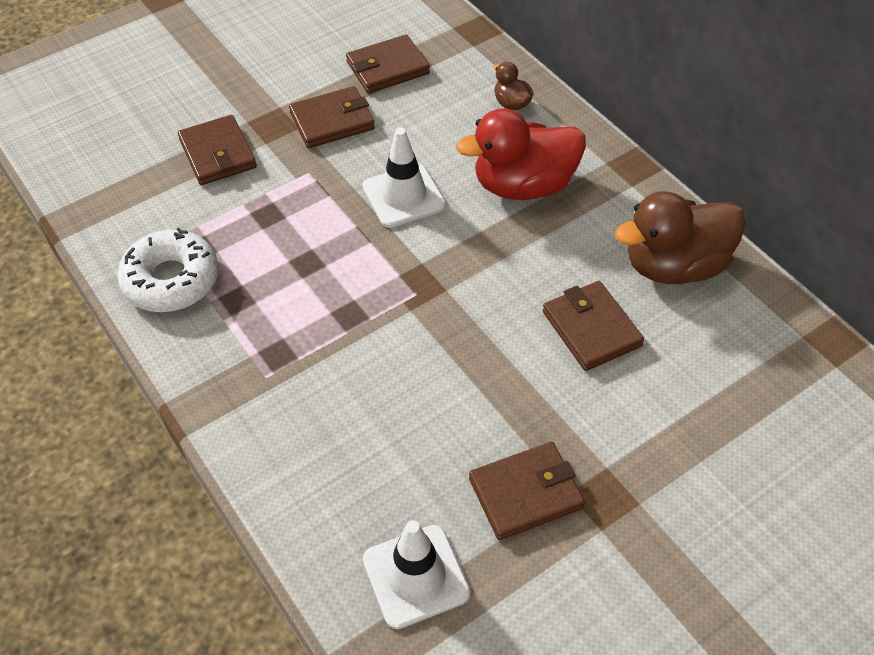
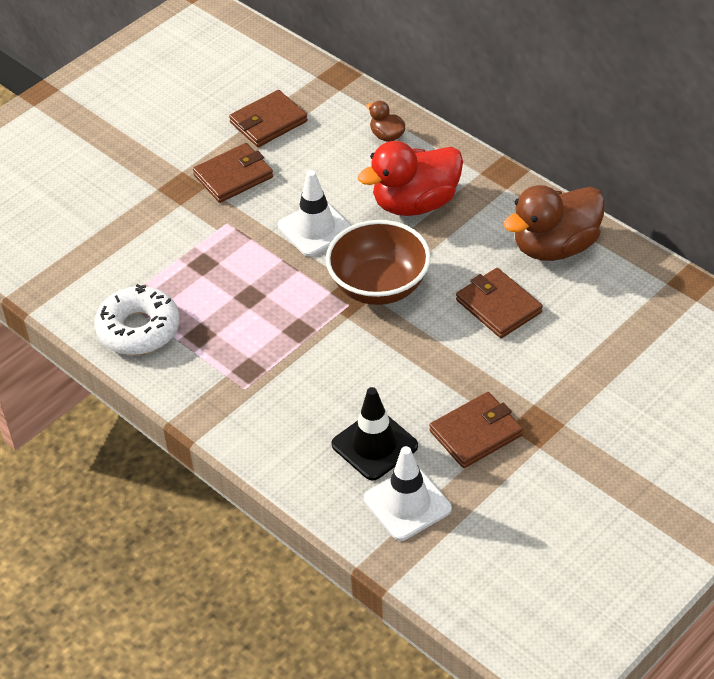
camera: 10 degrees left, 5 degrees down
(218, 154) = (141, 220): brown wallet -> none
(397, 484) = (374, 445): none -> black traffic cone
(457, 278) = (379, 286): none -> brown bowl

